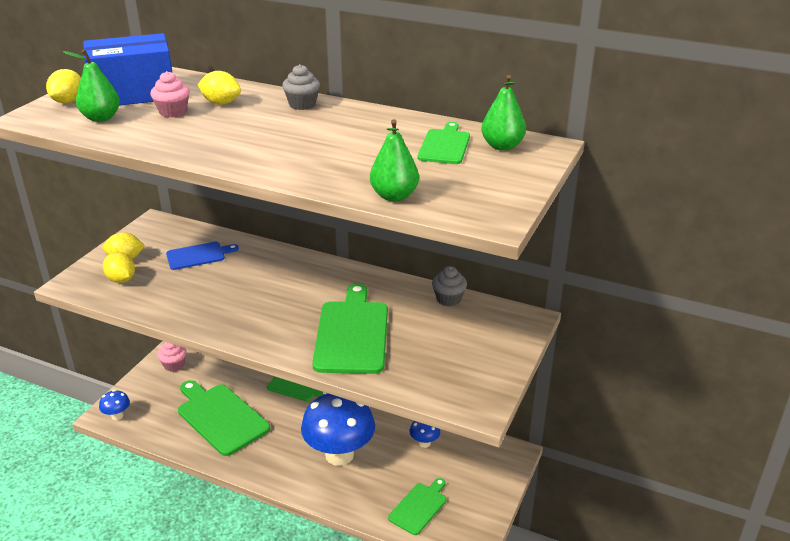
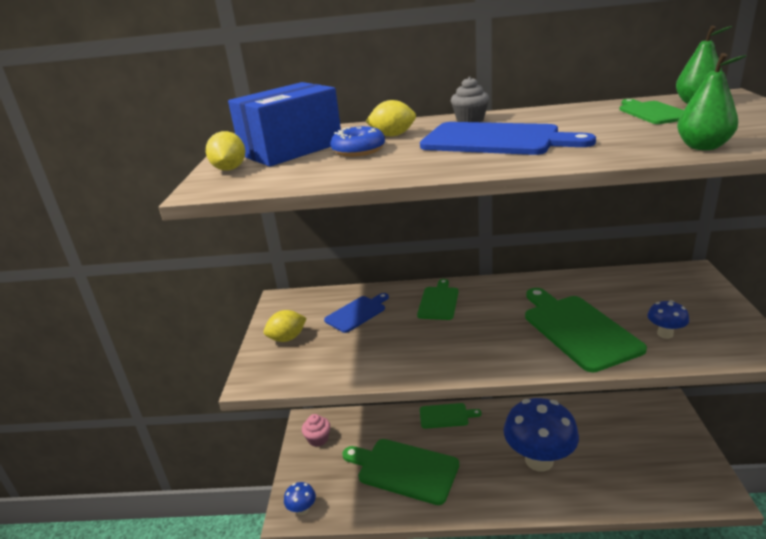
camera: 20 degrees left, 5 degrees down
(101, 118) = (291, 171): green pear -> none
(121, 279) = (304, 358): yellow lemon -> none
(173, 112) = (358, 150): pink cupcake -> blue donut
(277, 135) = (495, 140): none -> blue cutting board
(419, 507) = (648, 478): green cutting board -> green cutting board (438, 302)
(424, 443) = (595, 421): blue mushroom -> blue mushroom (665, 334)
(448, 299) = (614, 277): grey cupcake -> none

